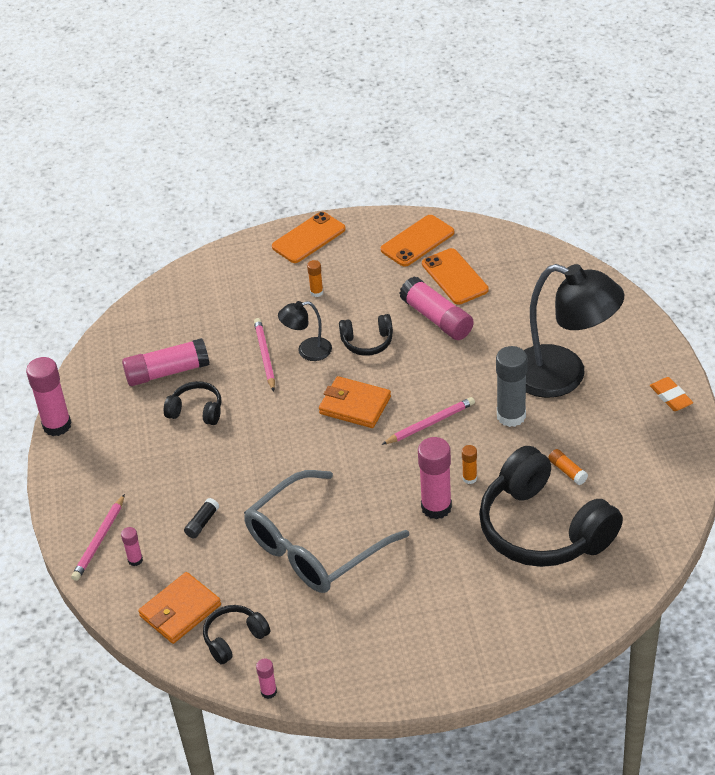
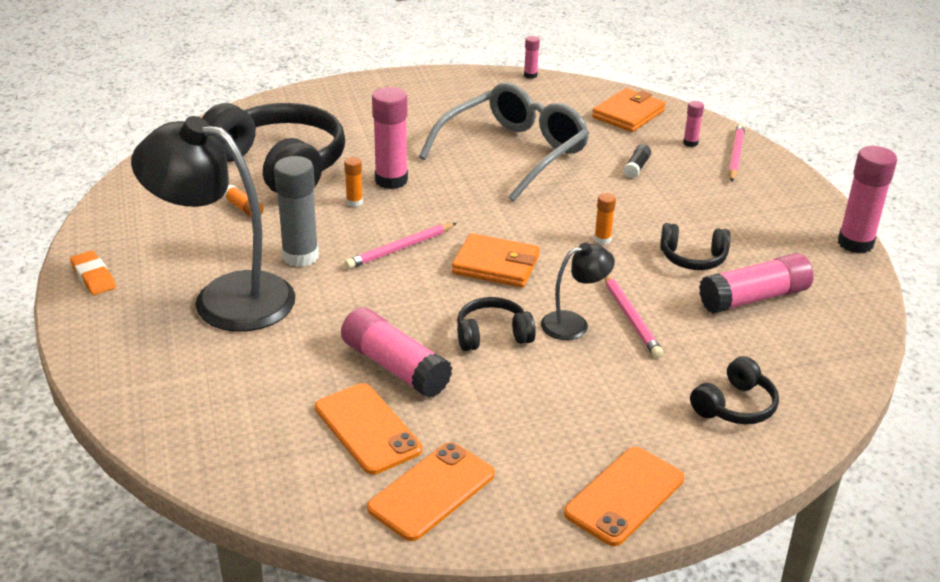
camera: 170 degrees right, 10 degrees down
(234, 639) = (571, 100): black headphones -> black headphones (734, 406)
(316, 292) = (583, 403): orange glue stick -> orange glue stick (602, 239)

